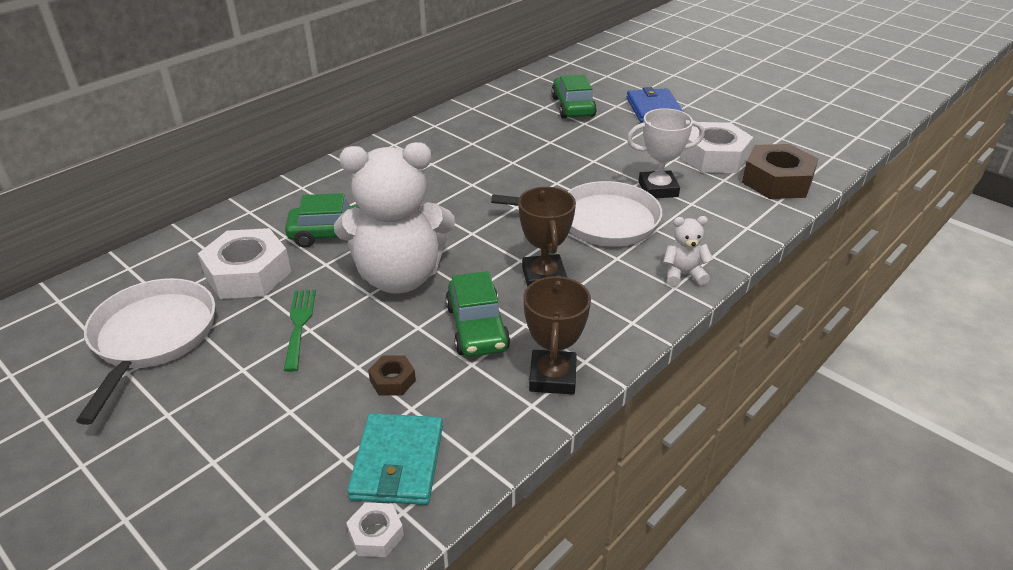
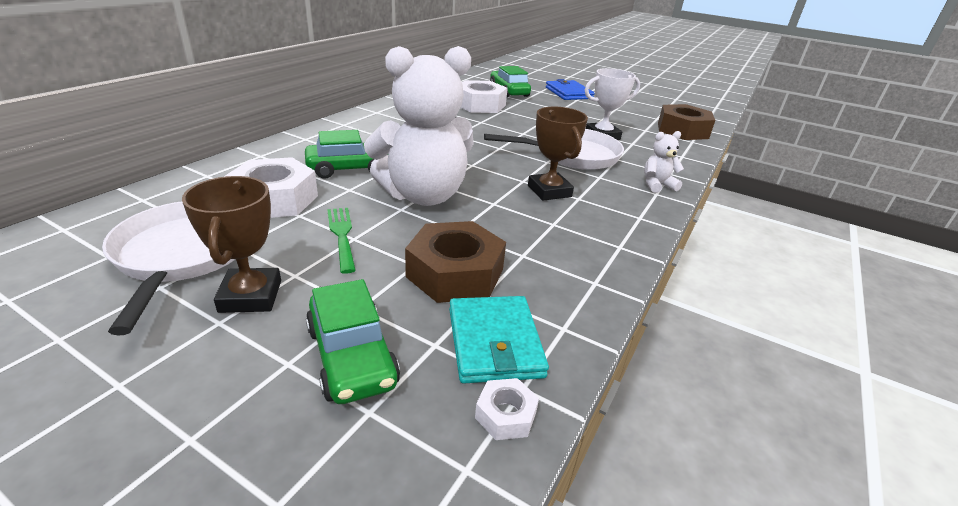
camera: 15 degrees left, 5 degrees down
(392, 380) = (455, 273): brown nut -> brown nut, size x2.16
(477, 328) = (512, 228): green car -> green car (351, 356)
(552, 377) = (600, 260): brown trophy -> brown trophy (251, 296)
(714, 157) = (629, 118): white nut -> white nut (480, 105)

